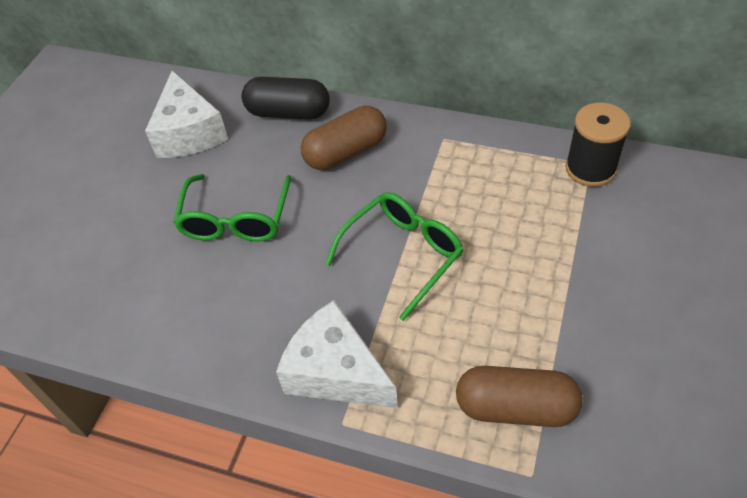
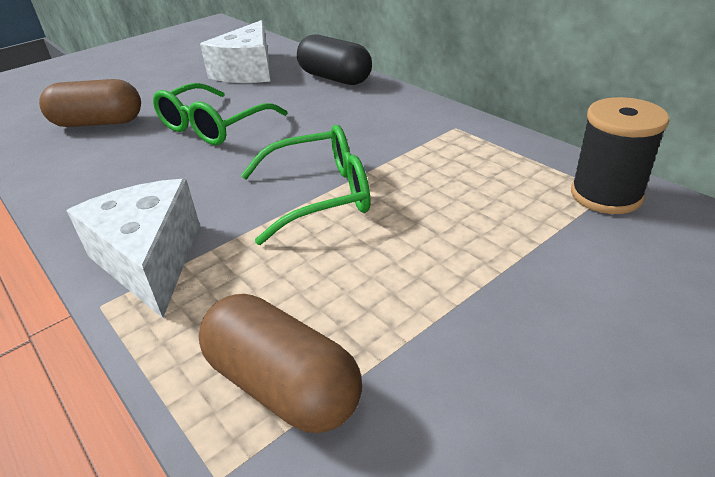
camera: 30 degrees right, 15 degrees down
(346, 152) = (353, 112): brown capsule -> brown capsule (98, 123)

